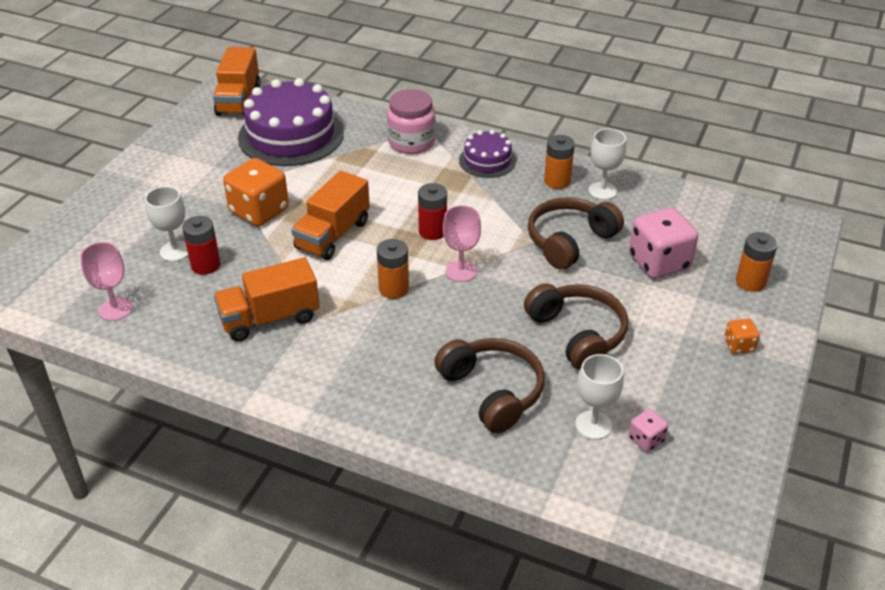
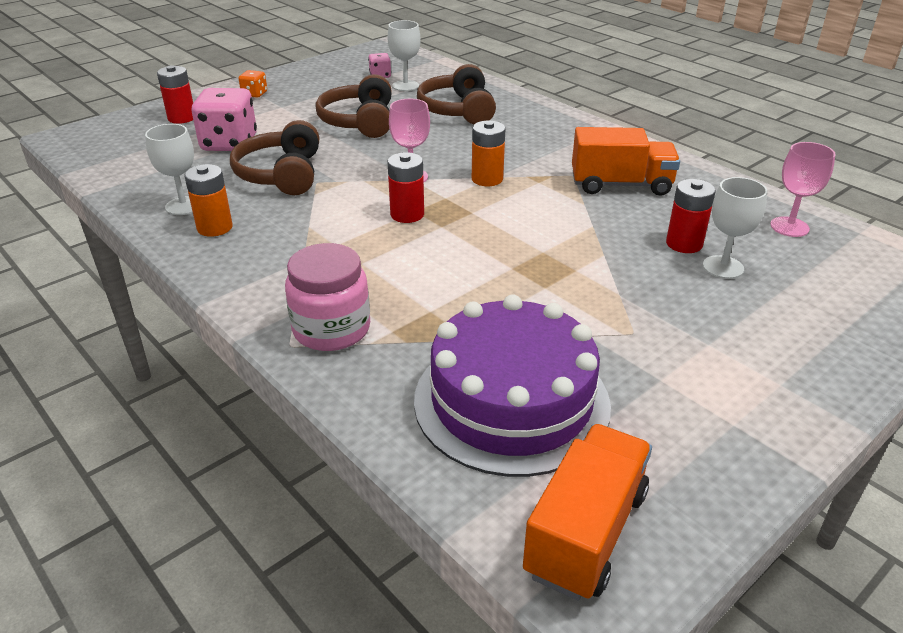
camera: 155 degrees left, 5 degrees down
(259, 211) = (604, 288): orange dice -> none
(333, 235) = (521, 238): orange truck -> none
(487, 161) = (261, 273): purple cake -> none
(570, 241) = (282, 174): brown headphones -> brown headphones turned 105 degrees clockwise
(750, 282) = (182, 118): orange battery -> red battery

